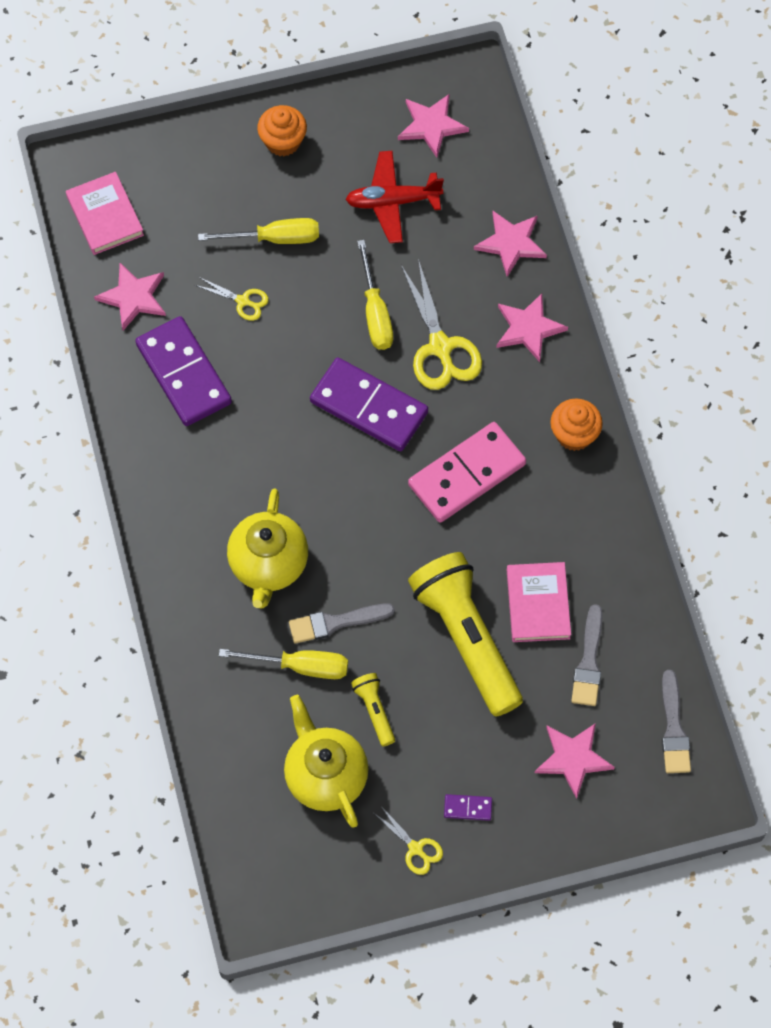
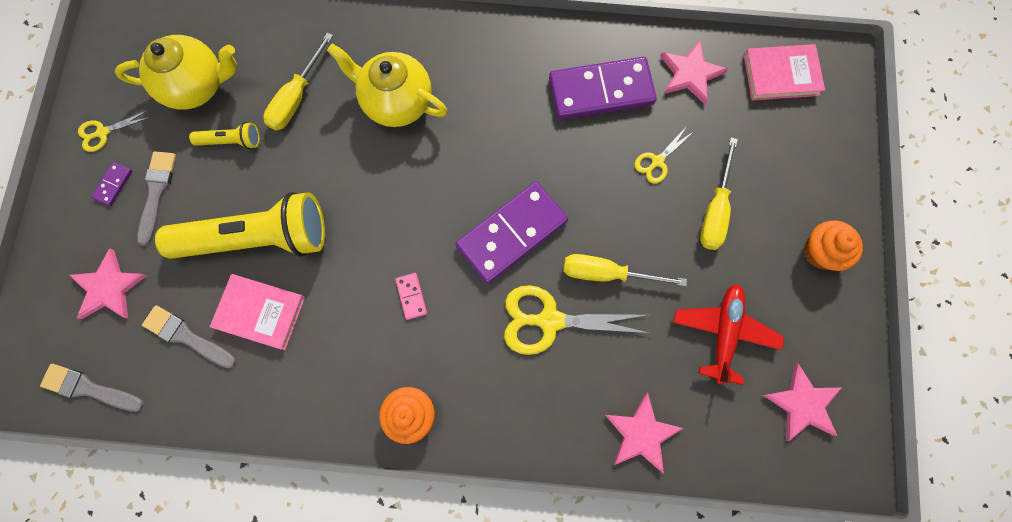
camera: 110 degrees right, 10 degrees up
(335, 623) = (321, 137): grey brush -> grey brush (157, 192)
(466, 474) = (411, 296): pink domino -> pink domino, size x0.41
(528, 328) = (540, 414): pink star -> none

